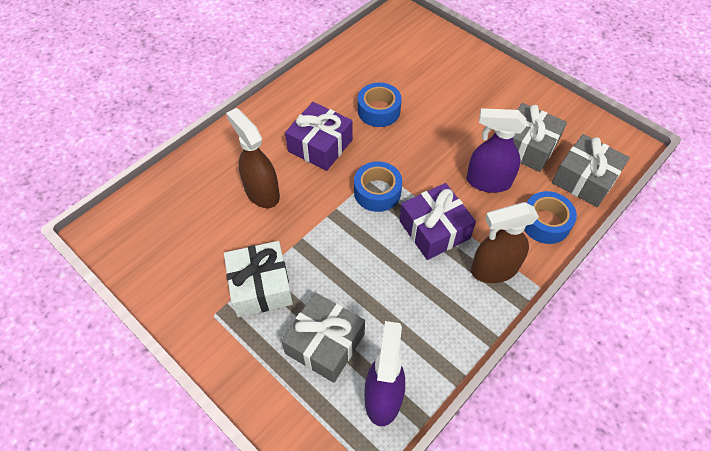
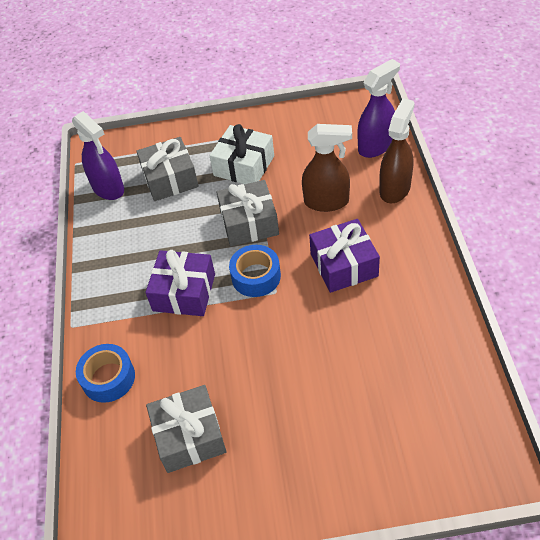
camera: 135 degrees right, 5 degrees down
(378, 111) = (349, 337): blue tape -> none
(488, 182) = (187, 367): purple spray bottle -> purple spray bottle (376, 146)
(493, 269) = (114, 307): brown spray bottle -> brown spray bottle (395, 188)
(584, 179) = (109, 454): grey gift -> grey gift (249, 223)

